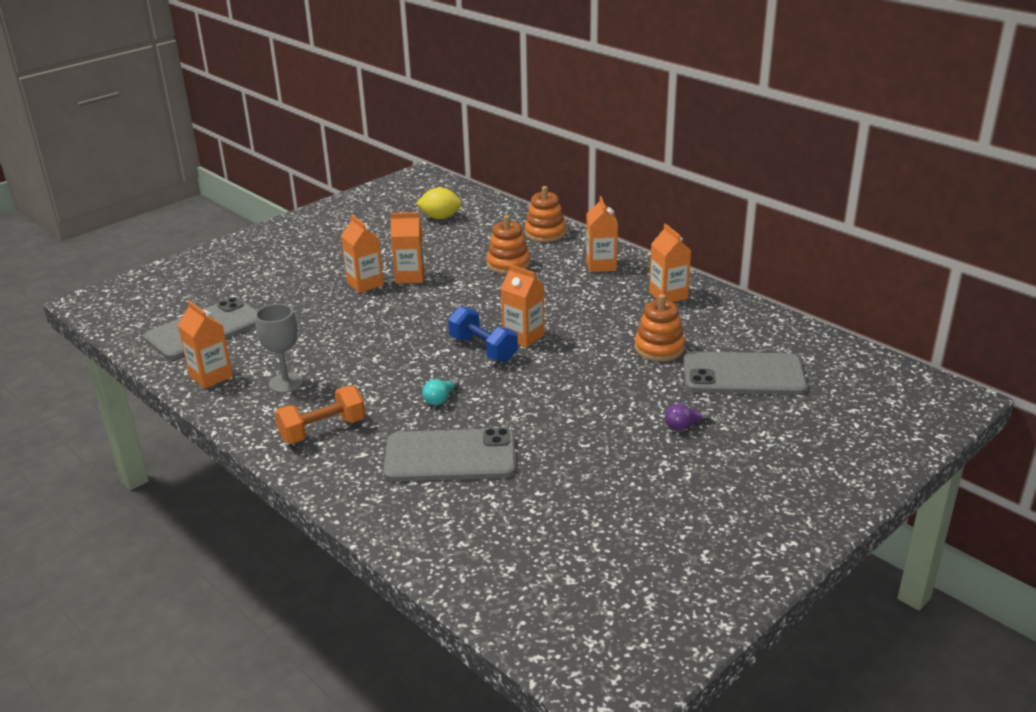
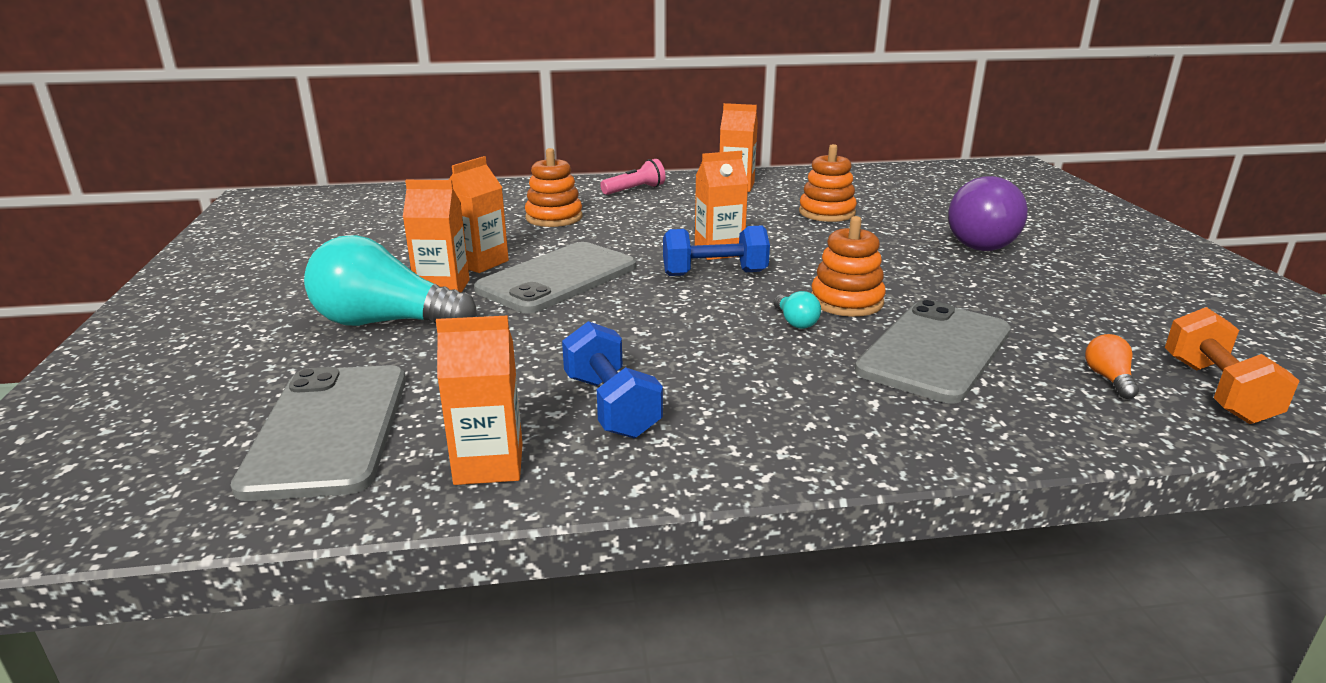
camera: 55 degrees left, 5 degrees down
(286, 383) = (611, 406): grey goblet -> blue dumbbell
(310, 290) = (385, 322): none -> turquoise light bulb
(323, 430) = (780, 413): orange dumbbell -> orange dumbbell (1217, 391)
(440, 218) = (380, 215): yellow lemon -> none
(476, 527) = (1108, 379): none -> orange light bulb
(545, 233) = (525, 190): orange stacking toy -> orange stacking toy (846, 301)
(601, 265) = (635, 190): orange carton -> pink flashlight
(684, 426) = (978, 241): purple light bulb -> purple light bulb, size x2.40
(743, 375) = (913, 202): grey phone -> grey phone (558, 278)

